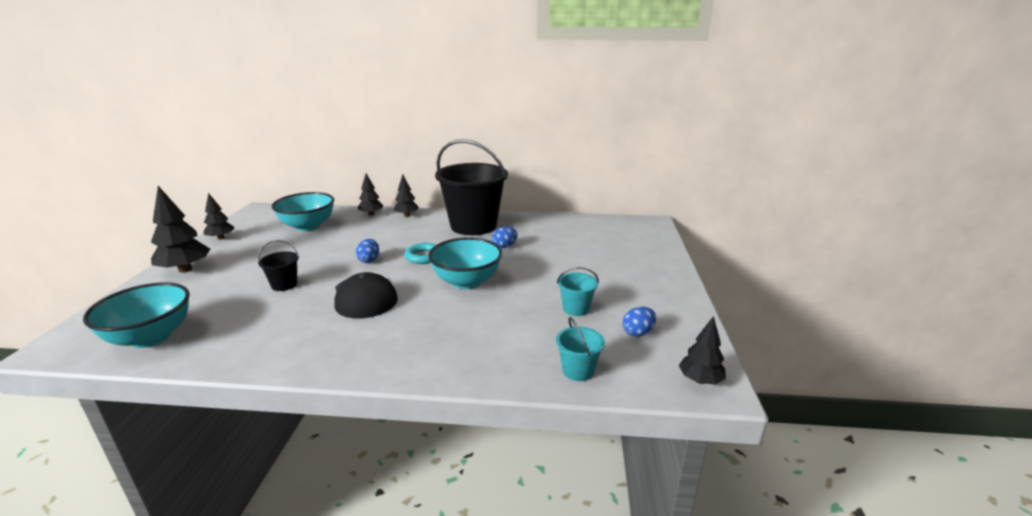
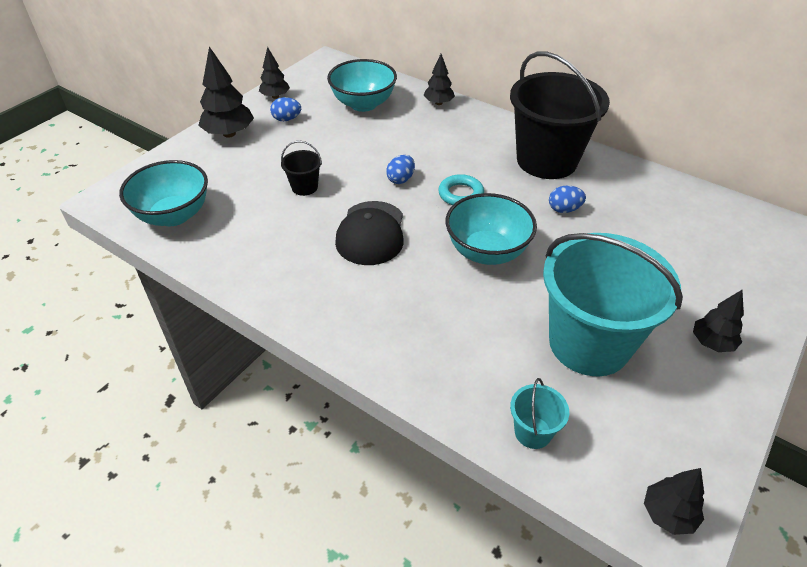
camera: 30 degrees right, 20 degrees up
(406, 215) = (477, 117): black tree -> black tree (712, 343)
(576, 309) = (589, 343): turquoise bucket -> turquoise bucket, size x2.42
(638, 332) = (641, 412): blue egg -> blue egg (287, 119)

